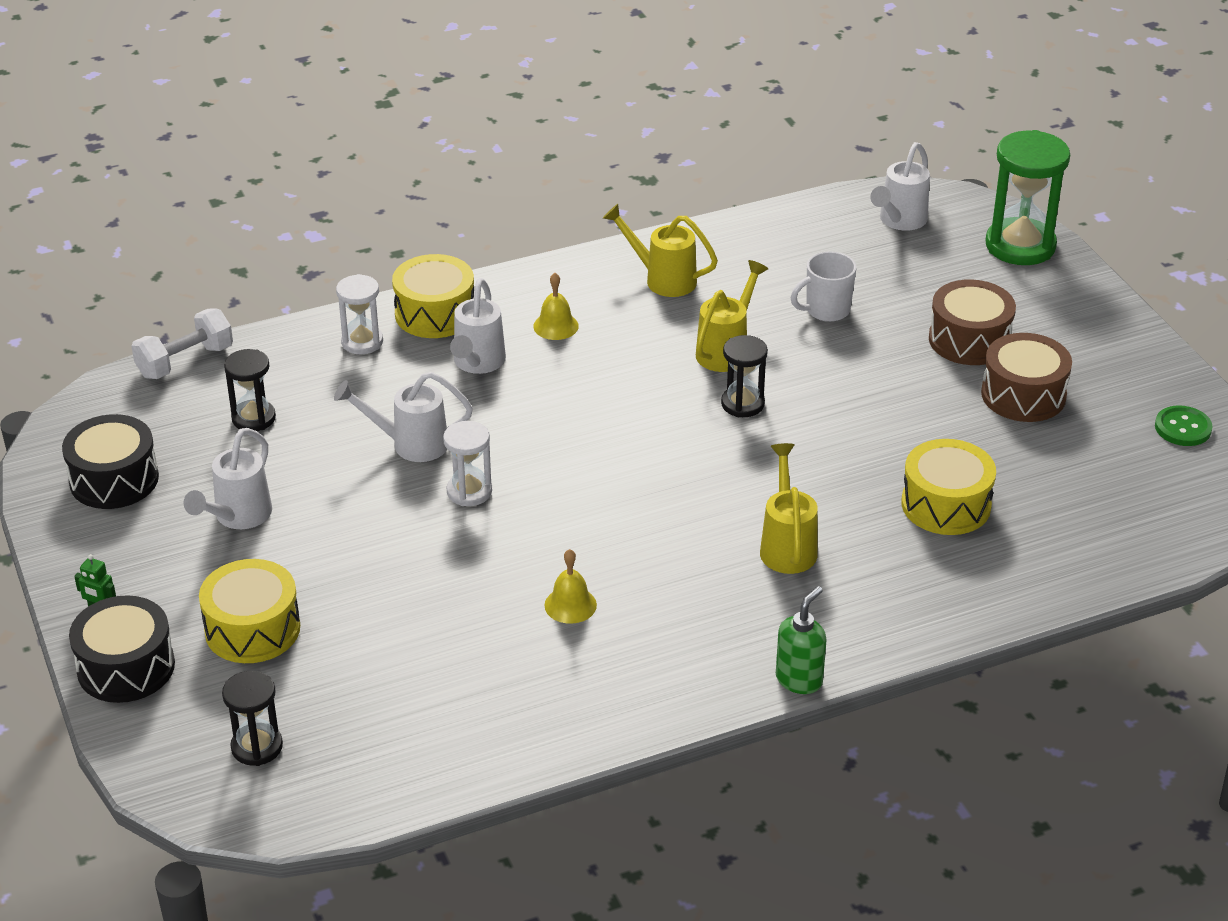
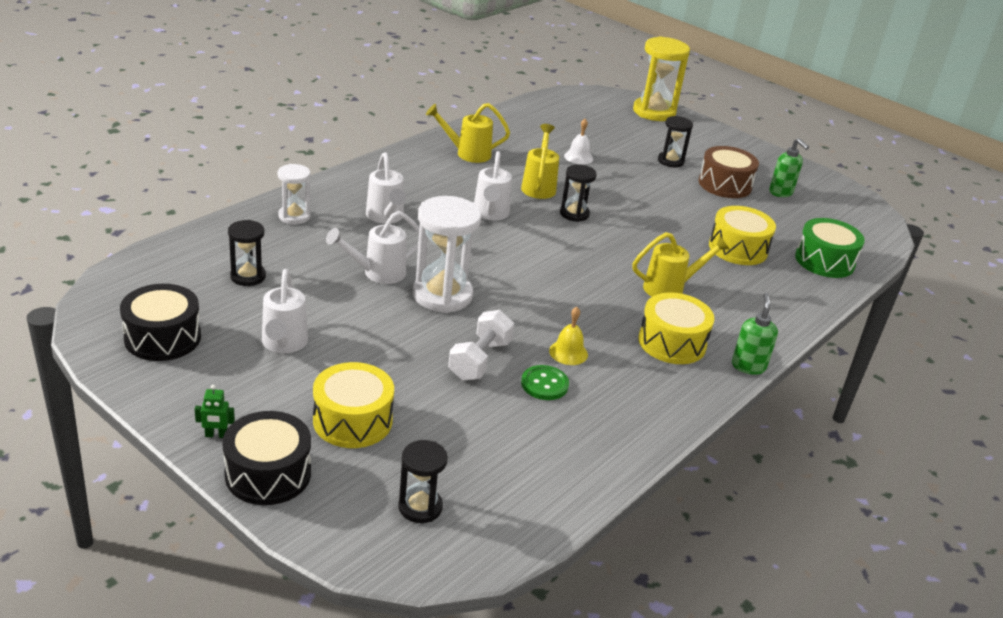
camera: 30 degrees left, 5 degrees down
(185, 361) = (167, 248): white dumbbell -> white dumbbell (480, 360)
(435, 313) = (333, 192): yellow drum -> yellow drum (672, 342)
(469, 491) = (442, 295): white hourglass -> white hourglass, size x1.76
(556, 326) = (421, 188): yellow bell -> none
(787, 545) = (670, 288): yellow watering can -> yellow watering can turned 105 degrees clockwise
(826, 310) = (578, 157): white mug -> white bell
(899, 221) = (579, 108): white watering can -> white watering can (490, 214)
(969, 340) = (670, 161): brown drum -> black hourglass
(1020, 246) = (654, 112): green hourglass -> yellow hourglass
(1068, 551) = (824, 261): none -> green drum
(1106, 425) = (781, 192): none -> green soap dispenser
(1183, 428) = (819, 188): green button -> green button (544, 384)

